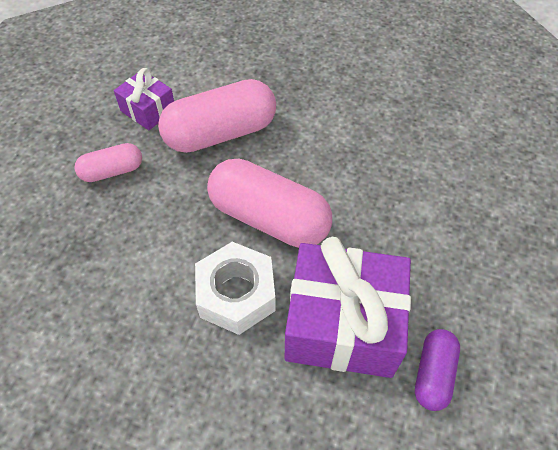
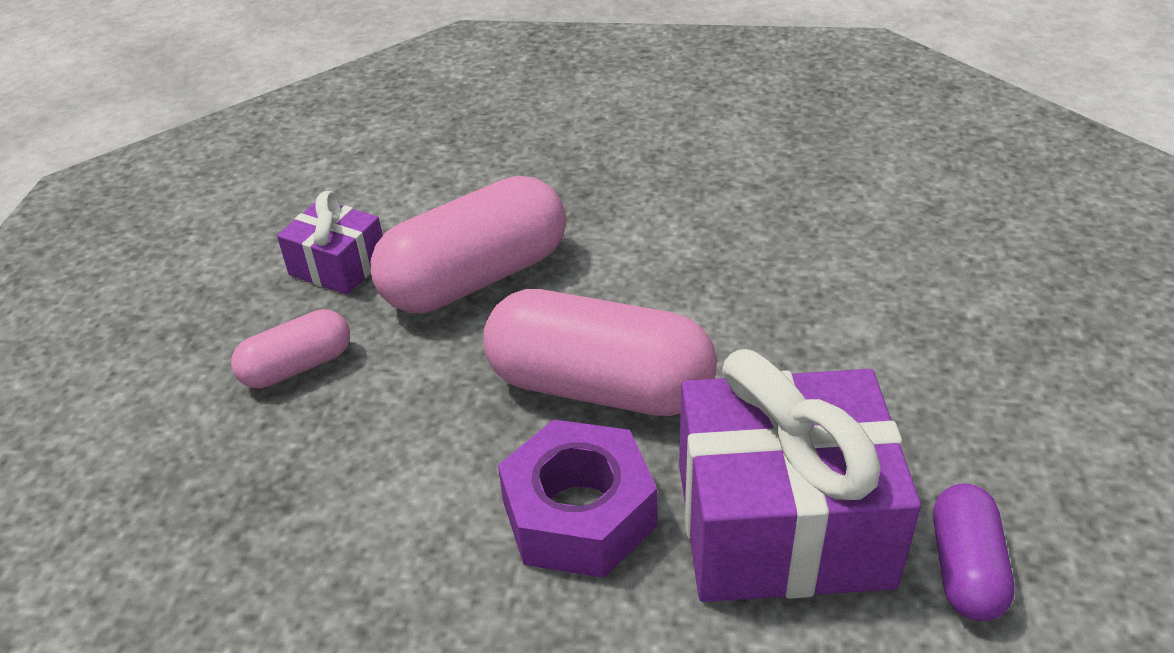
camera: 10 degrees left, 15 degrees down
(236, 294) = (579, 514): white nut -> purple nut

